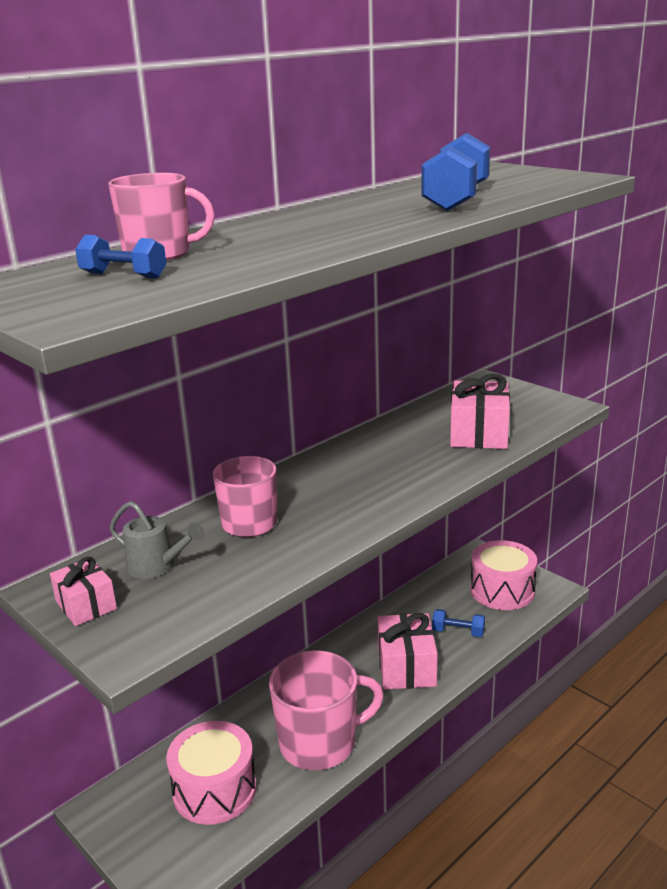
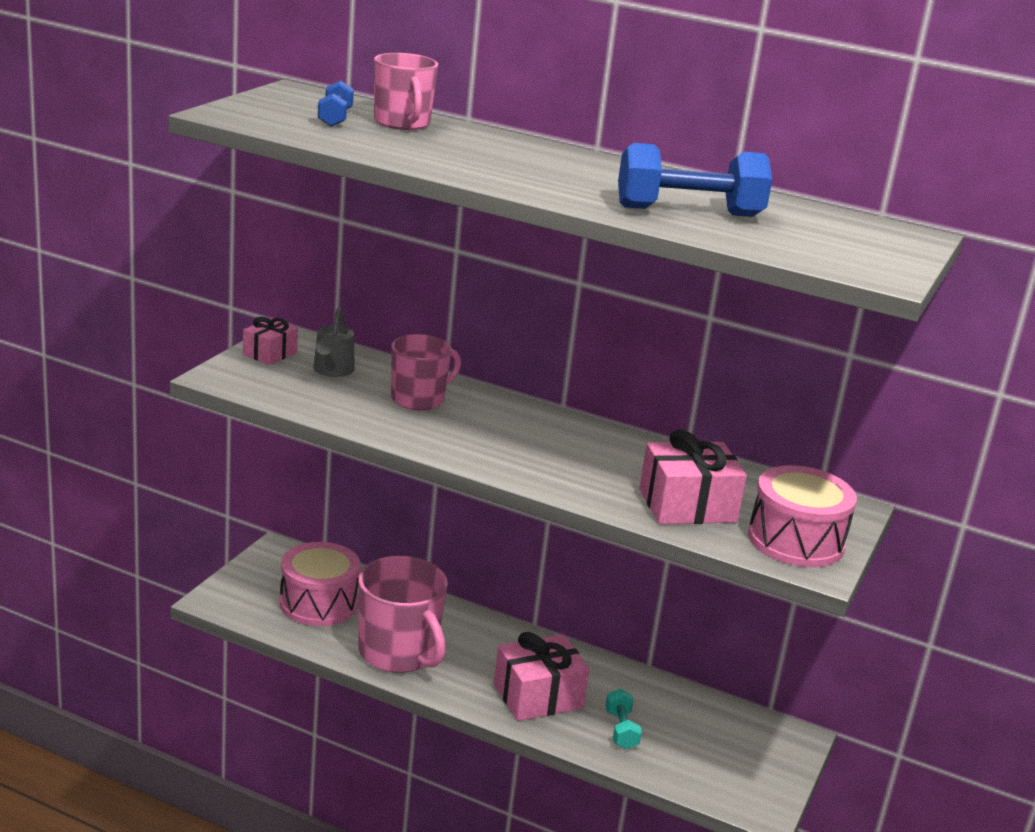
camera: 65 degrees right, 0 degrees up
(458, 632) = (621, 730): blue dumbbell -> turquoise dumbbell
(502, 590) = (728, 762): pink drum -> pink drum (796, 540)

